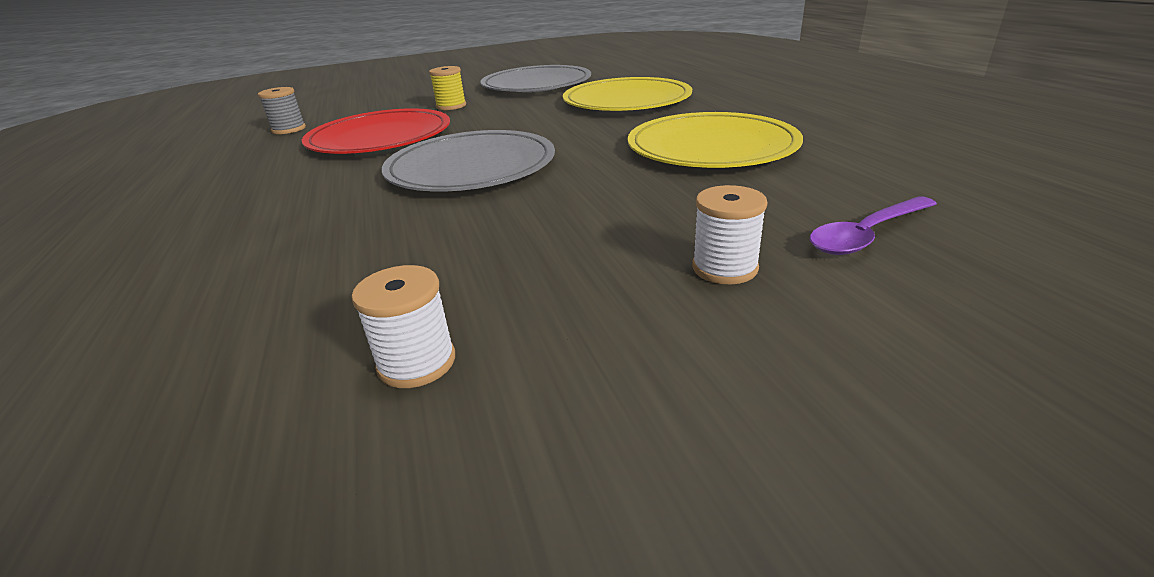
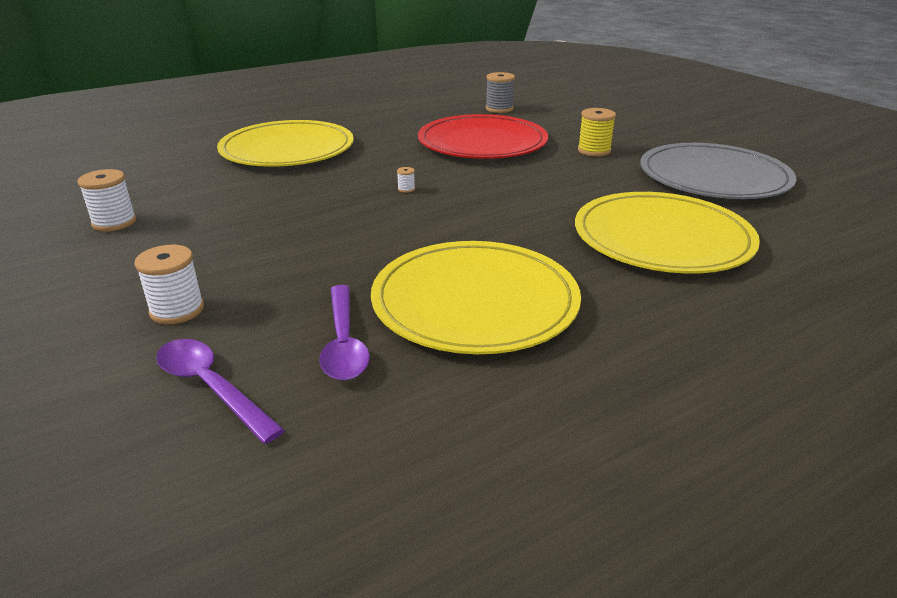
camera: 75 degrees right, 0 degrees up
(252, 234) = (287, 149): none -> yellow plate
(471, 167) = (406, 189): grey plate -> white spool
(779, 187) = (344, 342): none -> purple spoon

